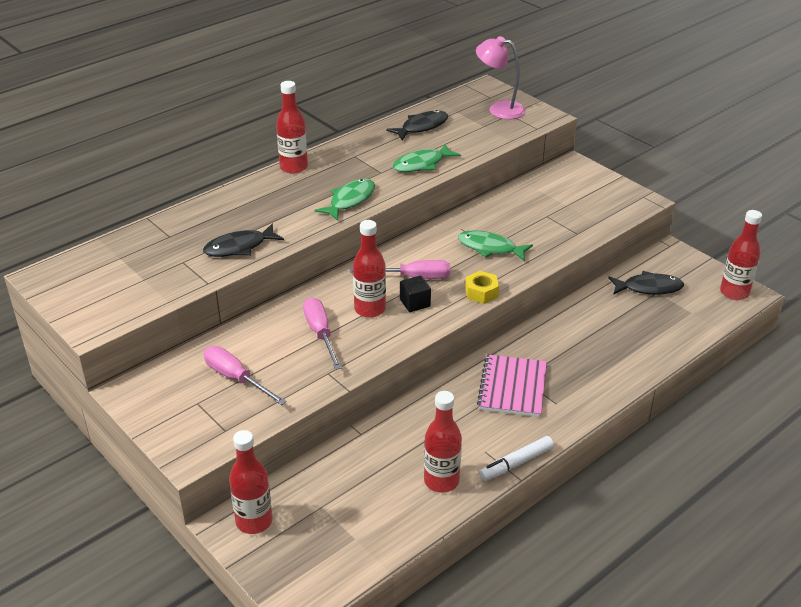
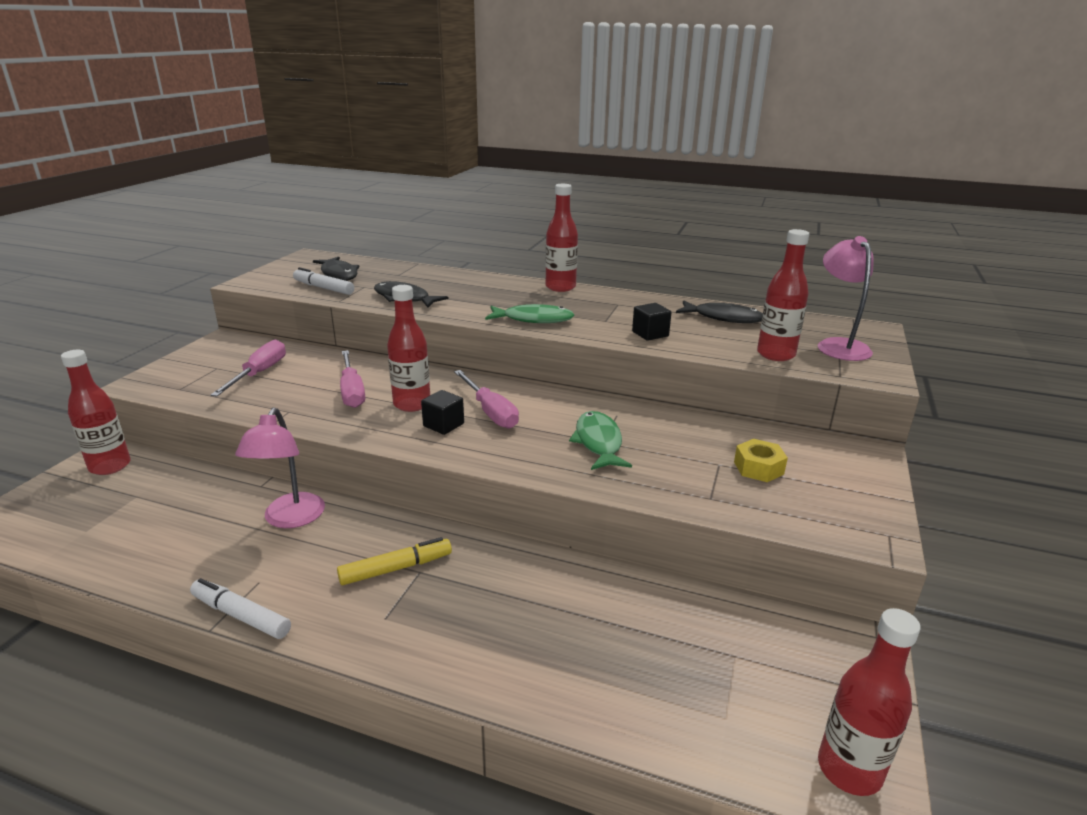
camera: 60 degrees right, 10 degrees down
(162, 285) = (323, 288): none -> white marker
(320, 334) = (352, 391): pink screwdriver -> pink screwdriver turned 120 degrees clockwise
(420, 425) = (290, 519): none -> pink lamp
(422, 164) = (650, 334): green fish -> black cube
(441, 481) = (192, 562): red bottle -> red bottle (776, 354)
(481, 292) = (501, 460): yellow nut -> yellow nut (758, 468)
(512, 387) = (396, 568): pink notebook -> yellow marker
(649, 288) = (735, 642): black fish -> black fish (339, 274)

